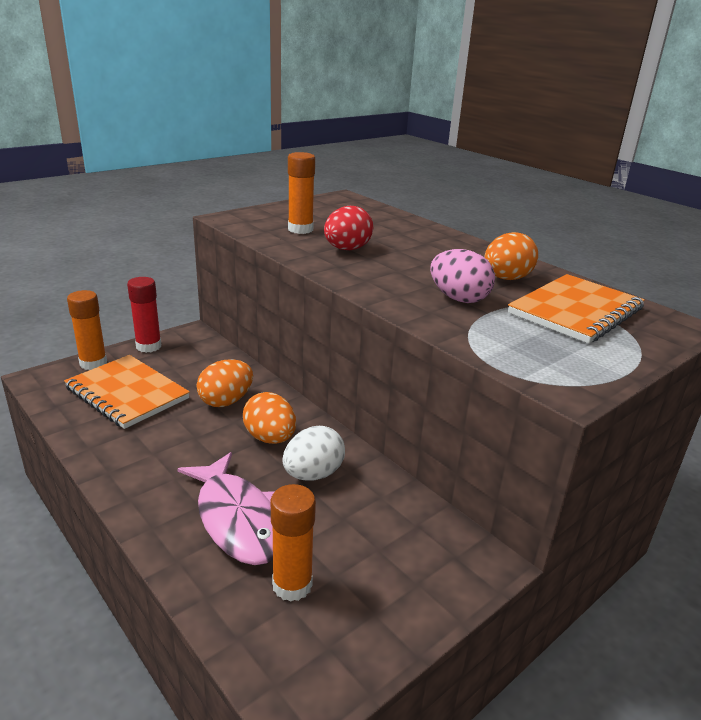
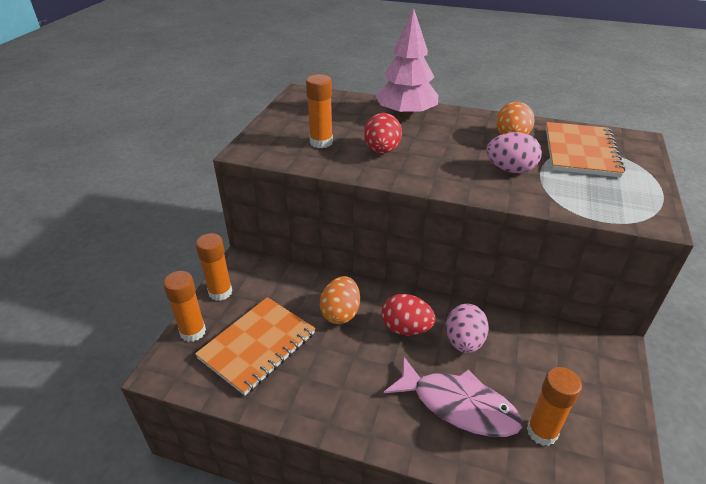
camera: 30 degrees left, 10 degrees up
(127, 393) = (257, 346): orange notebook -> orange notebook turned 60 degrees counterclockwise
(148, 346) = (220, 292): red glue stick -> orange glue stick
(270, 438) = (406, 328): orange egg -> red egg
(313, 474) = (464, 342): white egg -> pink egg
(418, 234) = (406, 115): none -> pink tree

